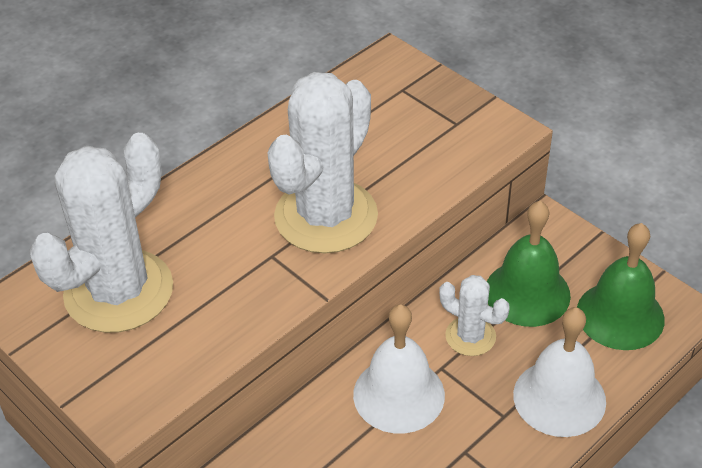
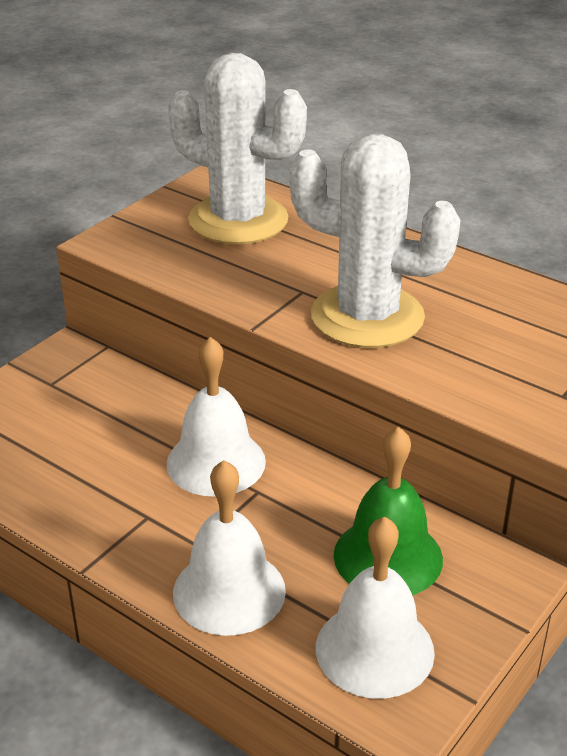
camera: 80 degrees right, 10 degrees down
(470, 336) = (307, 511): white cactus -> none
(620, 315) = (374, 649): green bell -> white bell

